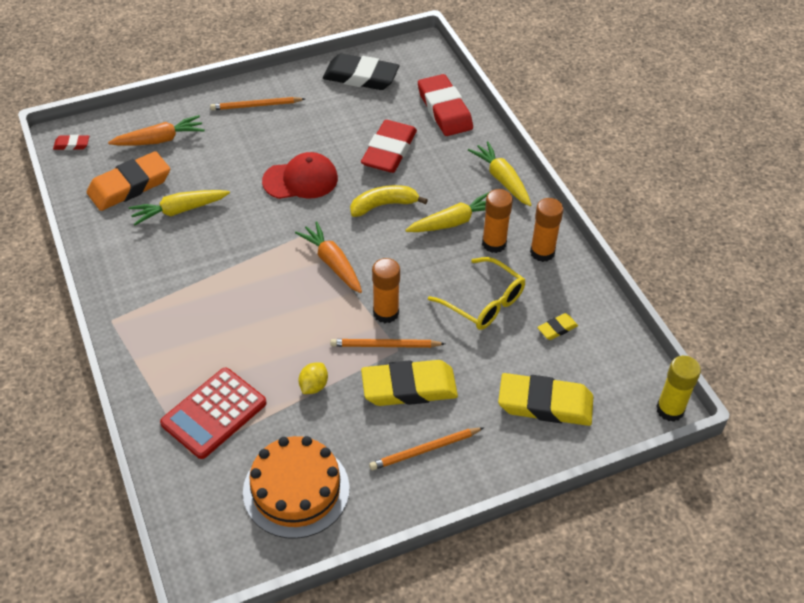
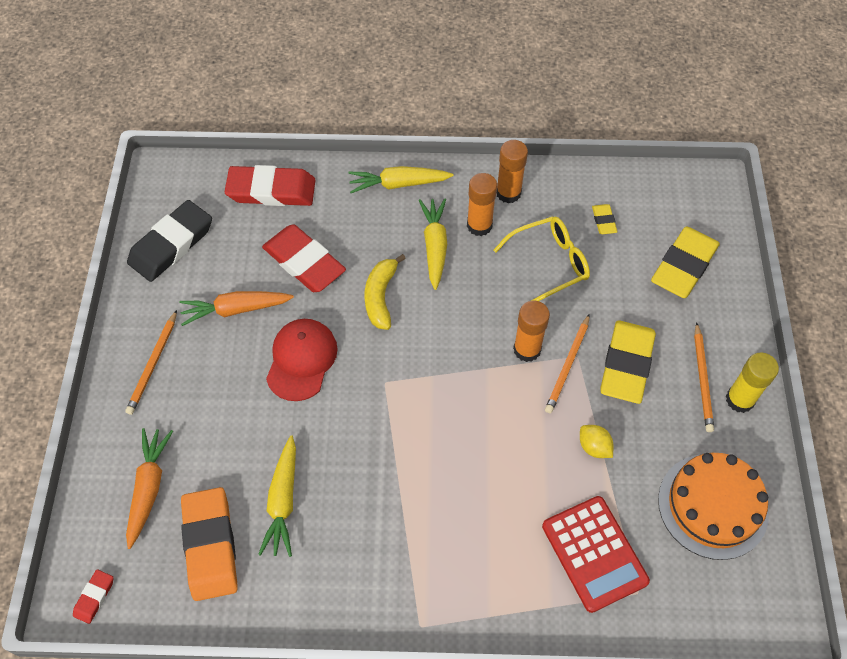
camera: 65 degrees left, 10 degrees up
(332, 263) = (439, 373): orange carrot -> orange carrot (236, 309)
(670, 410) = (721, 182): yellow glue stick -> yellow glue stick (739, 400)

